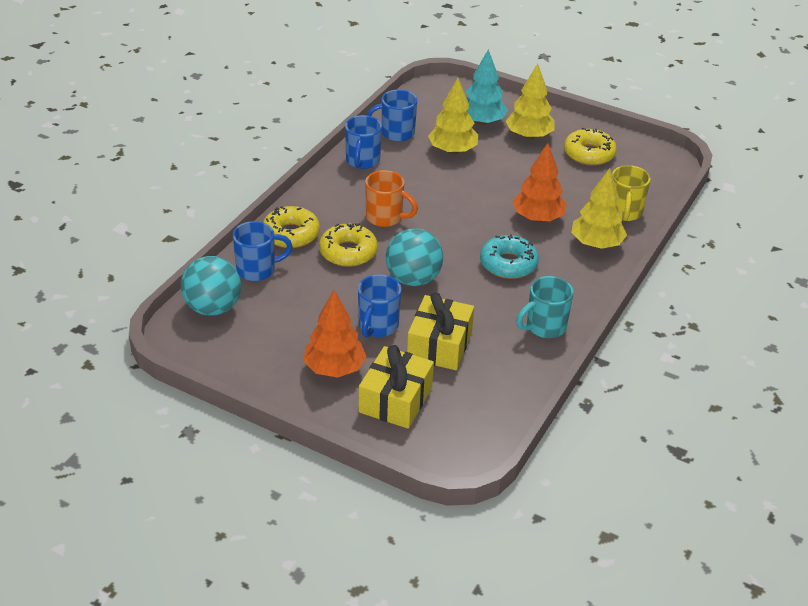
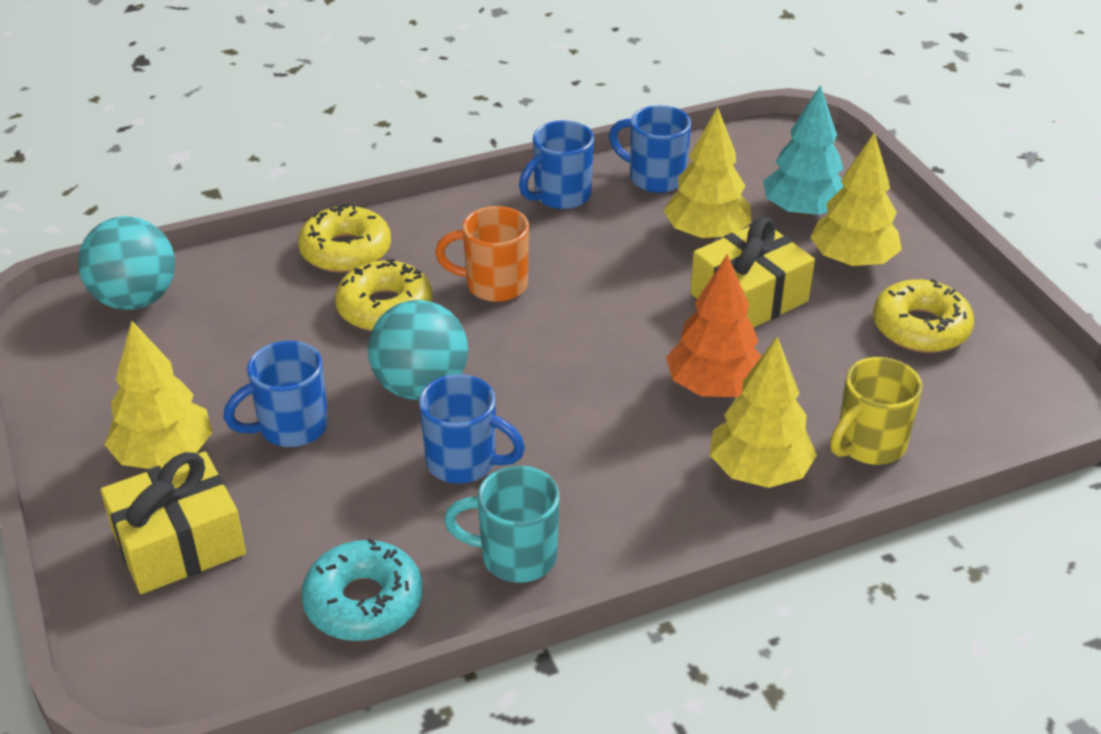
camera: 40 degrees right, 0 degrees up
(258, 270) = (248, 277): blue mug -> blue mug (464, 463)
(334, 368) = (164, 455): orange tree -> yellow tree
(386, 218) = (493, 285): orange mug -> orange mug turned 120 degrees clockwise
(439, 345) = (335, 499): yellow gift -> yellow gift (749, 298)
(508, 264) = (582, 433): turquoise donut -> turquoise donut (363, 602)

